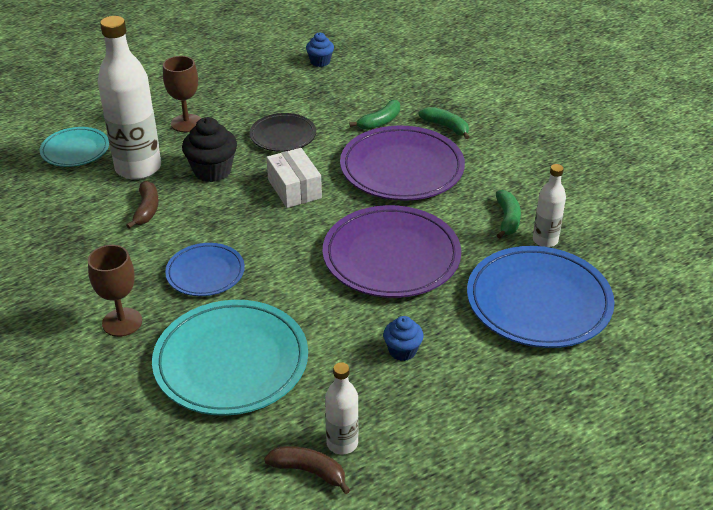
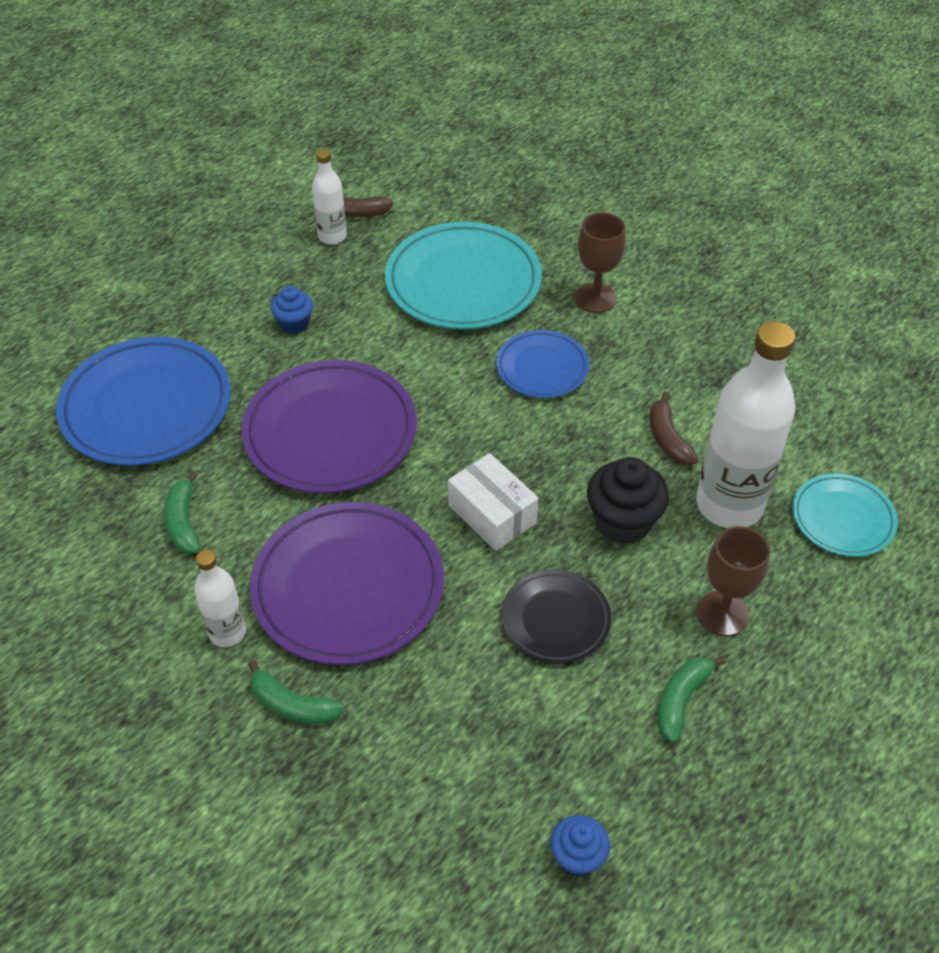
camera: 165 degrees right, 10 degrees up
(380, 122) = (408, 692): green banana -> green banana (681, 700)
(545, 240) = (133, 497): white bottle -> white bottle (227, 632)

